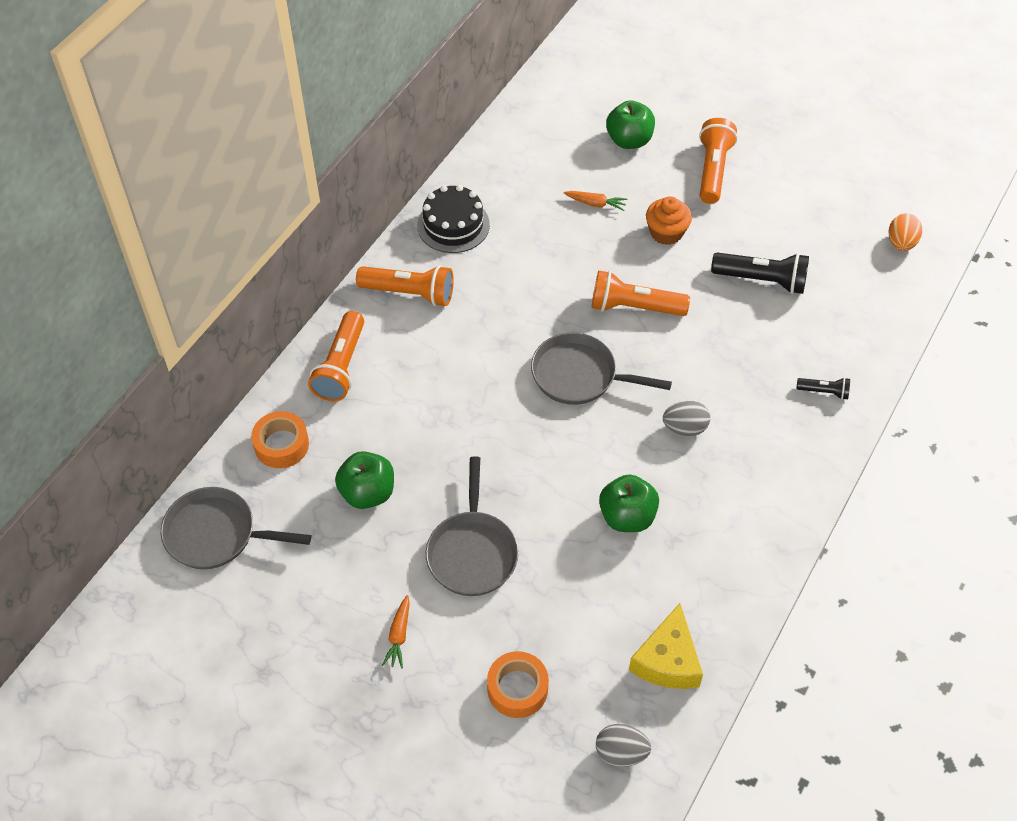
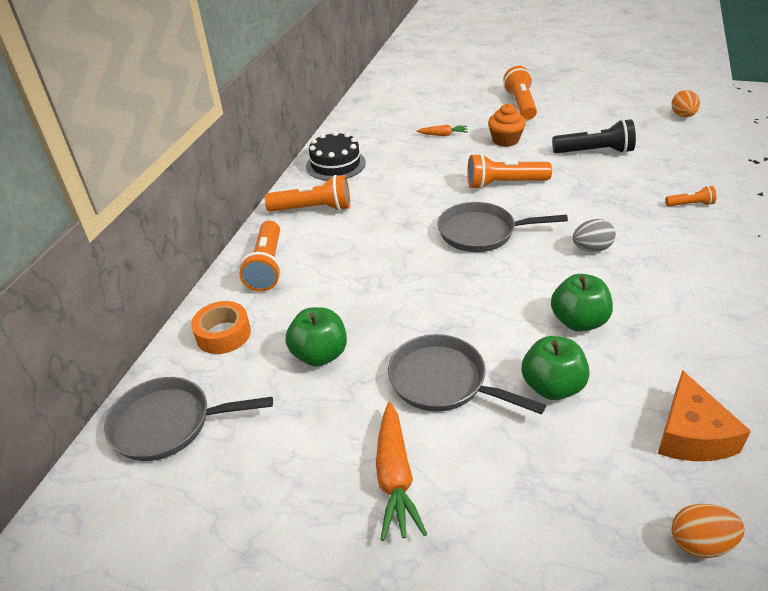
camera: 10 degrees left, 15 degrees down
(399, 635) = (395, 477): orange carrot -> orange carrot, size x1.75
(472, 552) = (443, 382): grey pan -> grey pan turned 135 degrees clockwise
(517, 689) = (549, 501): orange tape -> none
(621, 752) = (700, 543): grey egg -> orange egg
(629, 140) = (451, 101): green apple -> green apple (552, 387)
(667, 660) = (691, 434): yellow cheese -> orange cheese
(824, 392) = (690, 204): black flashlight -> orange flashlight

